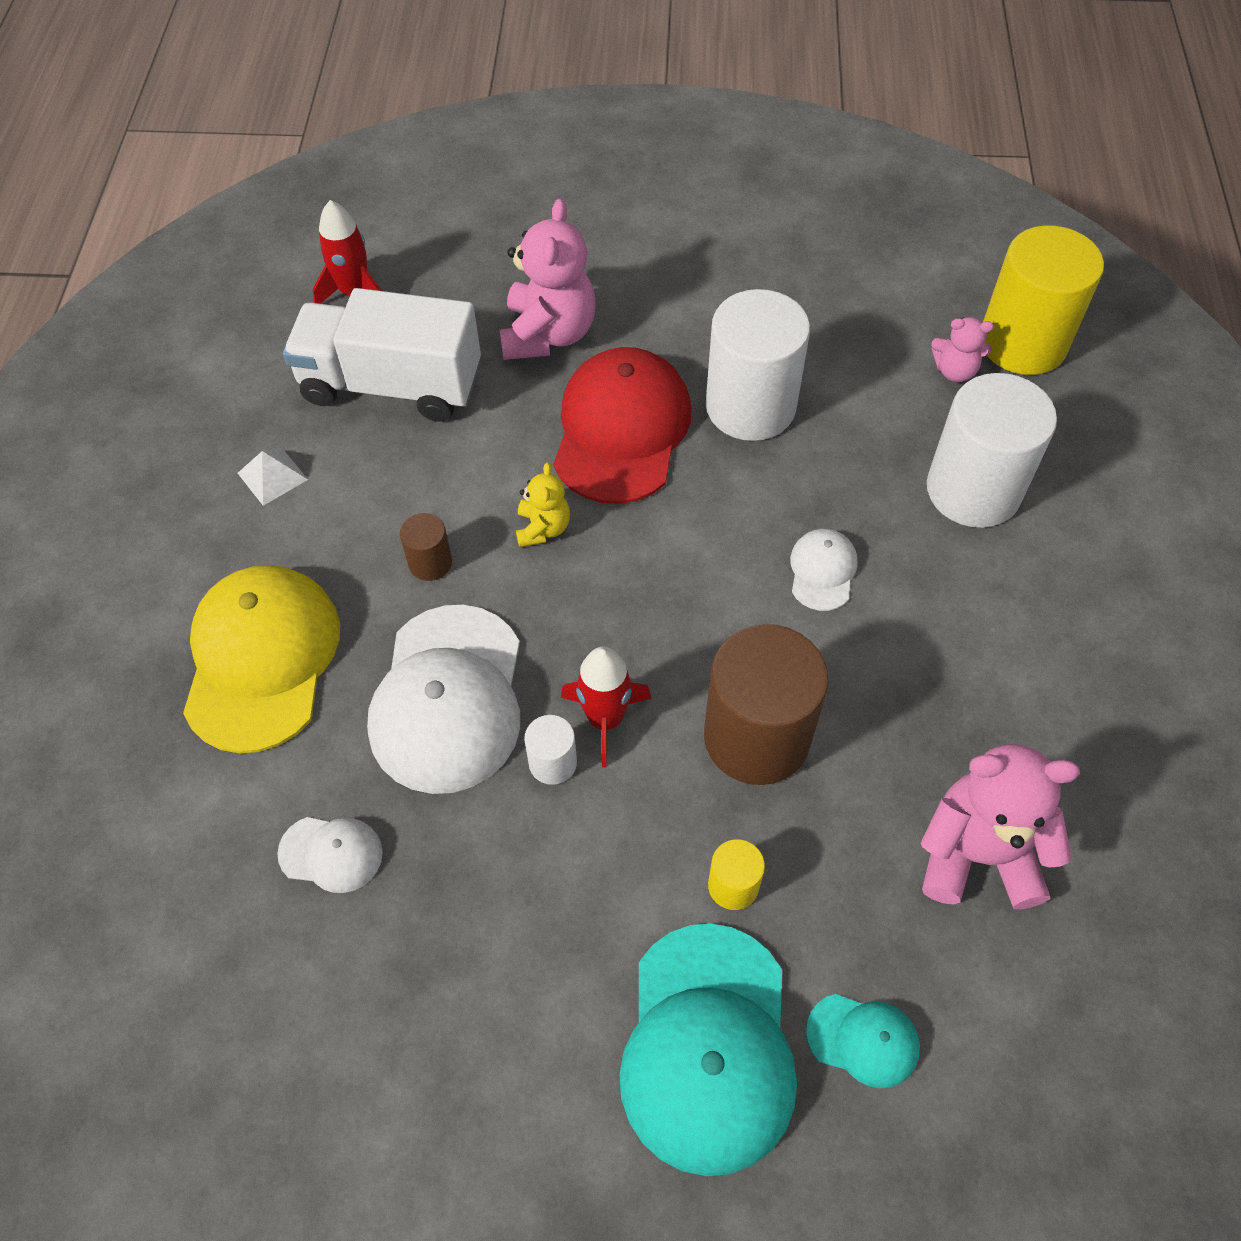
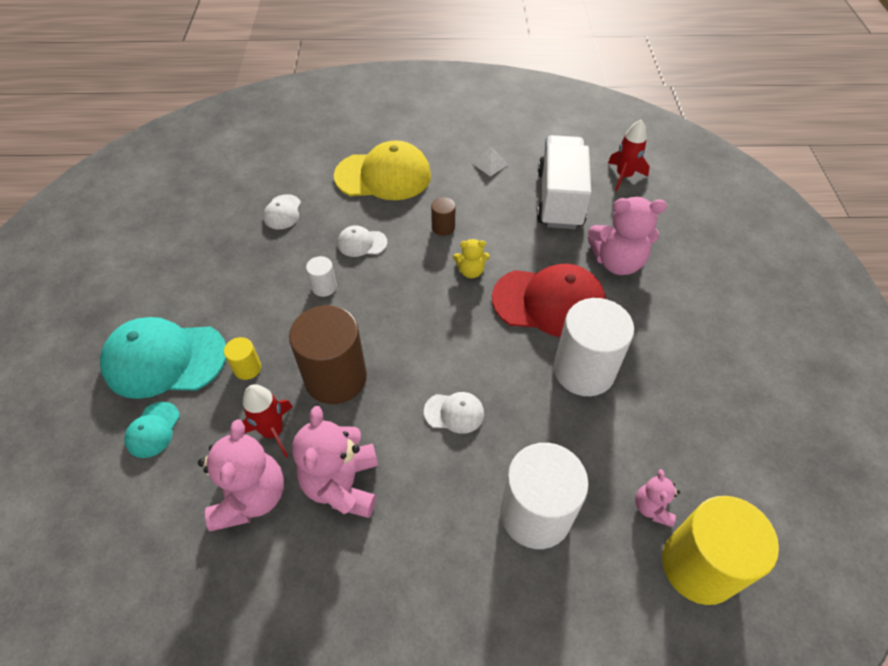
camera: 85 degrees right, 5 degrees down
(448, 699) = (362, 243): white cap -> white cap, size x0.47
(605, 719) = (348, 307): red rocket -> red rocket (273, 431)
(947, 722) = (342, 484): none -> pink teddy bear

